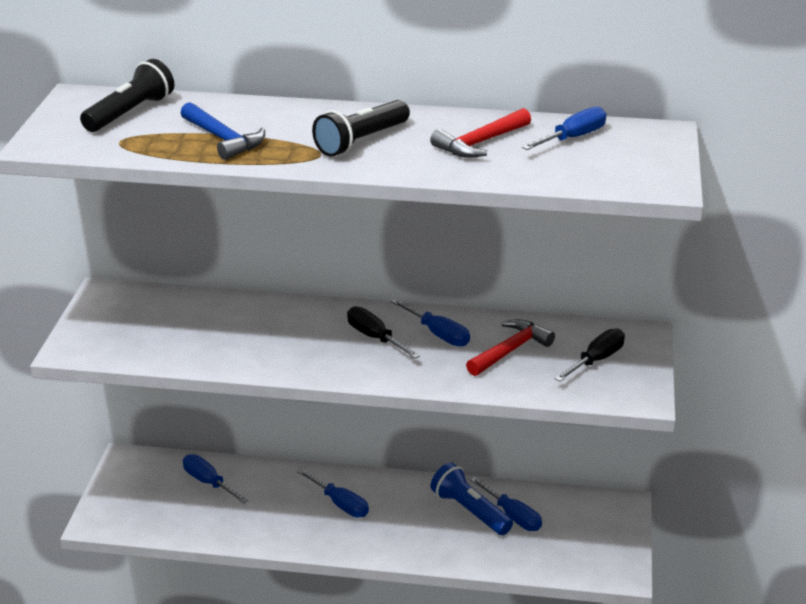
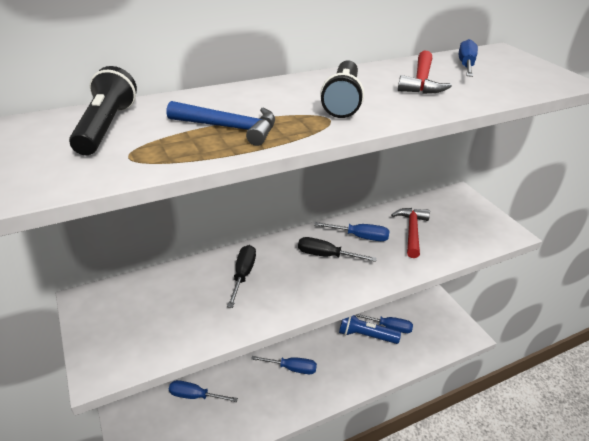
camera: 35 degrees left, 5 degrees up
(596, 360) = (461, 219): black screwdriver -> black screwdriver (243, 275)

